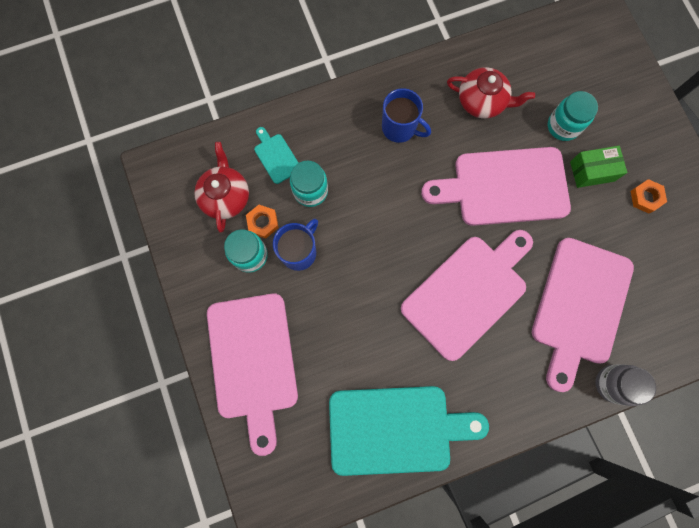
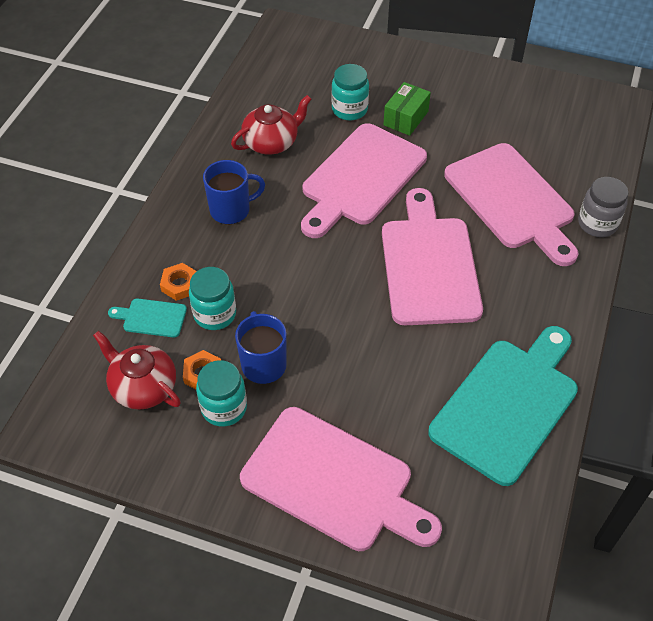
camera: 50 degrees left, 25 degrees down
(646, 197) = (460, 103): orange nut -> orange nut (180, 284)

